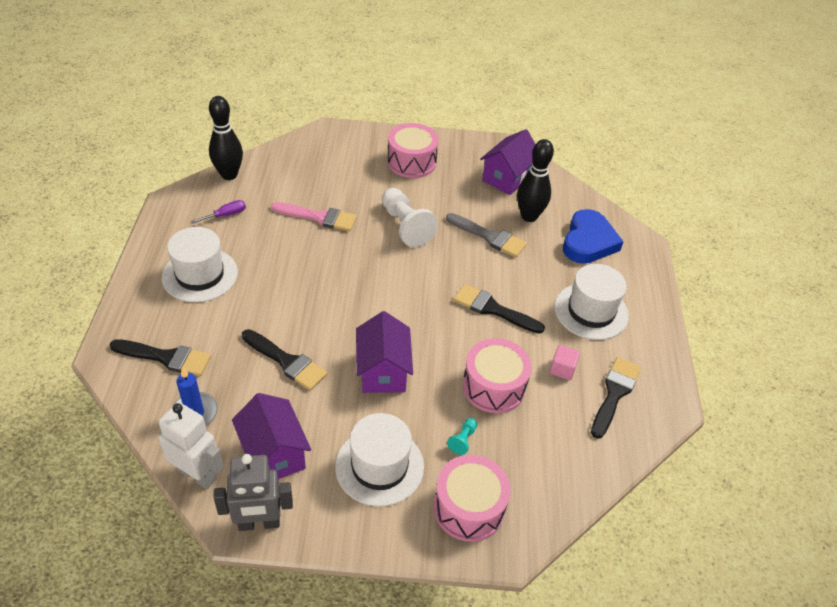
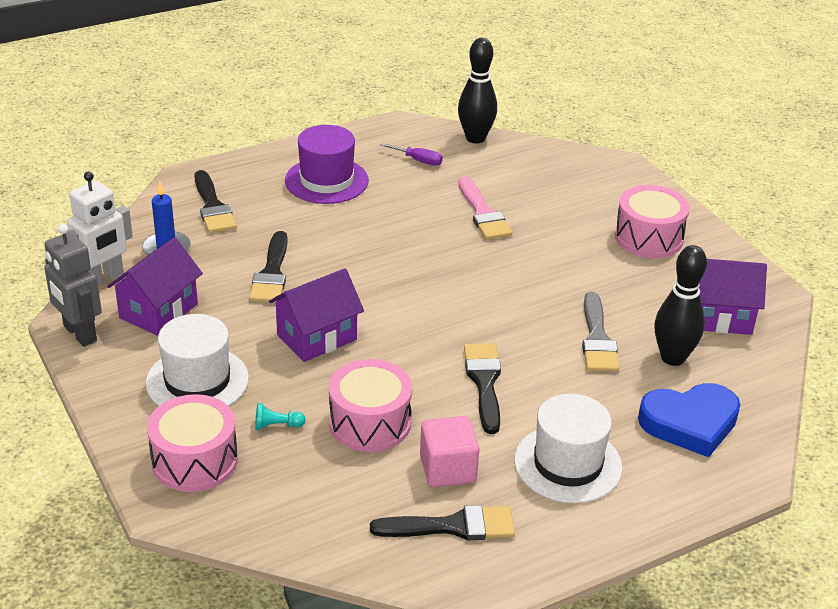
camera: 60 degrees right, 10 degrees down
(197, 474) = (103, 279): white robot -> white robot turned 45 degrees clockwise
(200, 275) = (326, 180): white hat -> purple hat
(405, 226) = (539, 273): white pawn -> none
(562, 369) = (448, 469): pink cube -> pink cube, size x1.58

